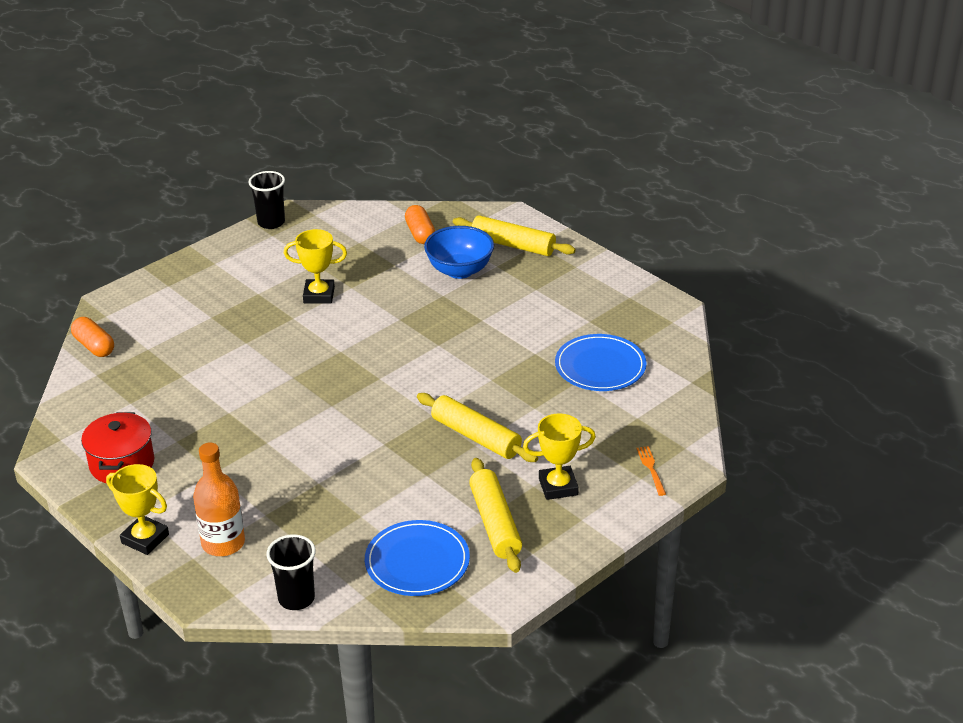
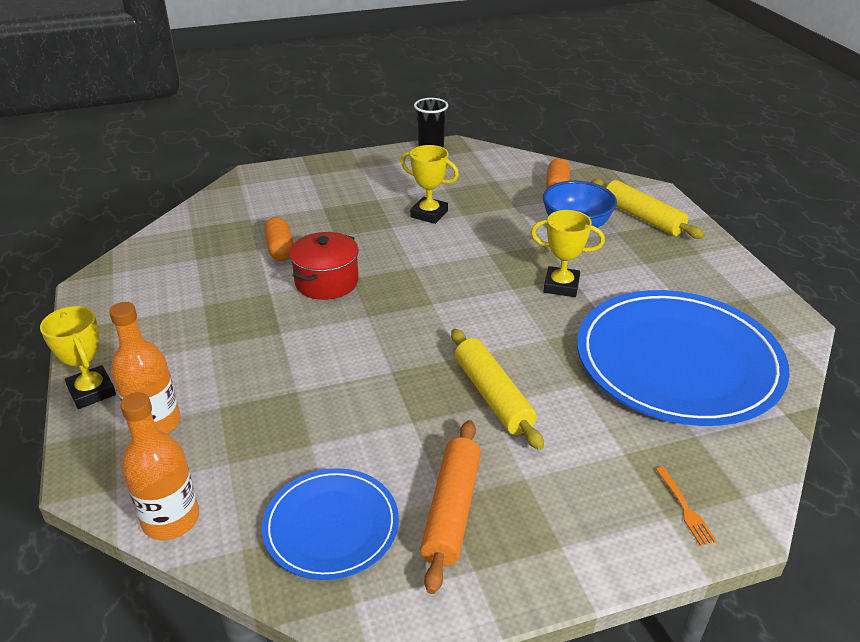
camera: 25 degrees right, 0 degrees up
(94, 346) = (210, 205): orange capsule -> orange capsule (280, 249)
(122, 464) = (139, 311): red pot -> red pot (326, 282)
(296, 598) = (171, 519): black cup -> orange bottle
(495, 523) = (452, 510): yellow rolling pin -> orange rolling pin
(558, 487) = (554, 490): yellow trophy -> yellow trophy (561, 286)
(600, 366) = (678, 361): blue plate -> blue plate, size x1.87
(651, 468) = (685, 508): orange fork -> orange fork turned 150 degrees clockwise

